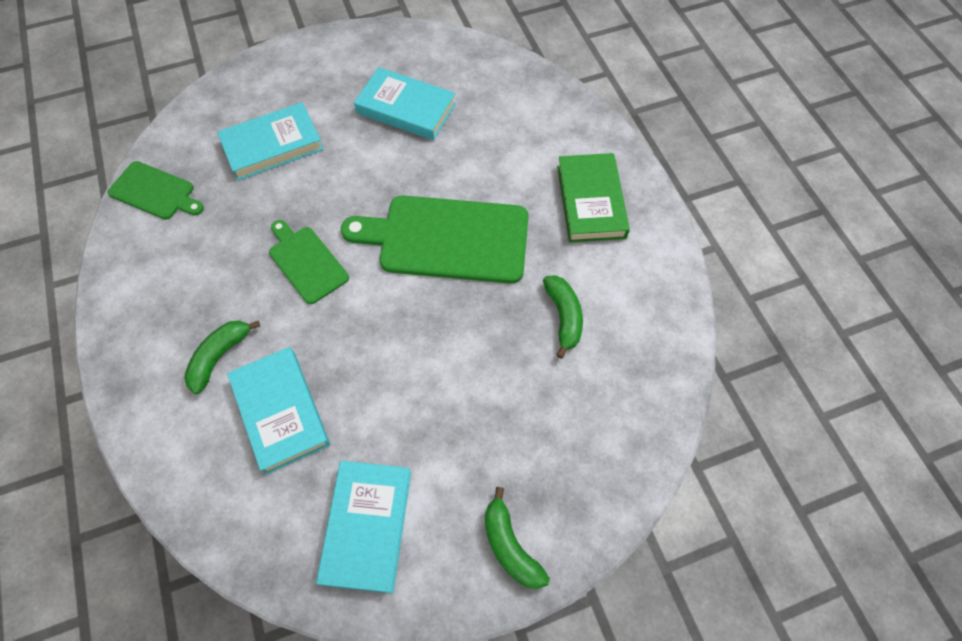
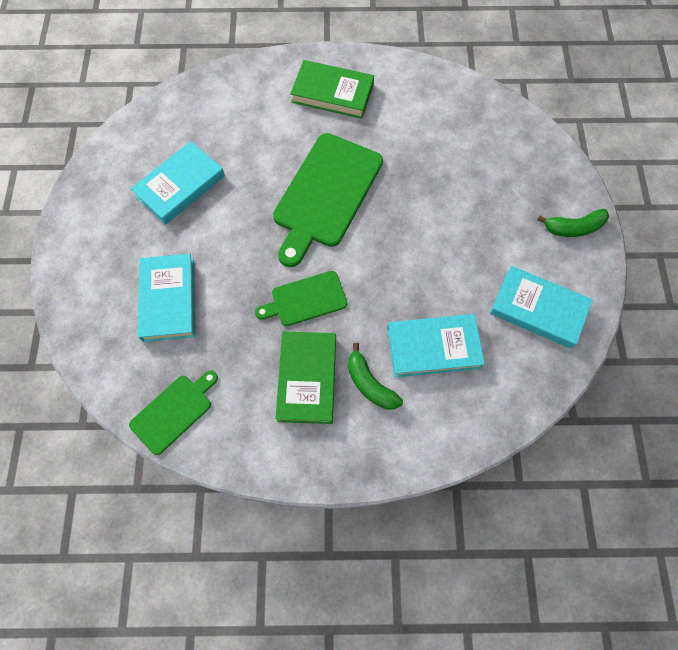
camera: 70 degrees left, 5 degrees up
(213, 293) = (307, 379): none -> green book
(563, 317) = (421, 143): green banana -> none

